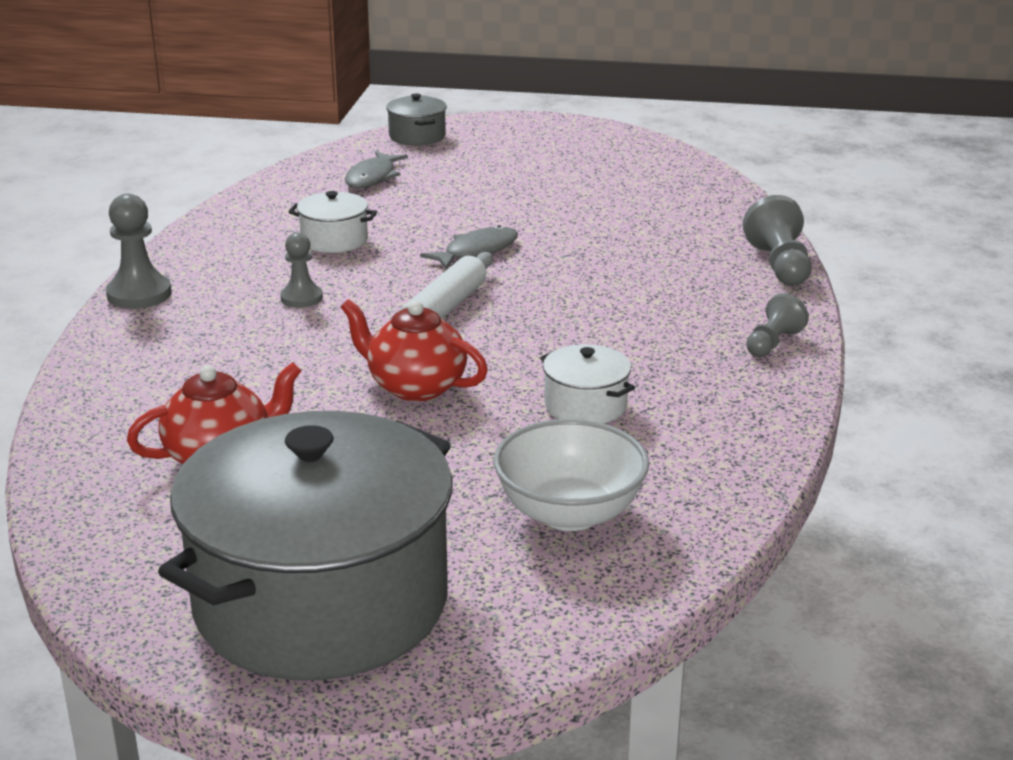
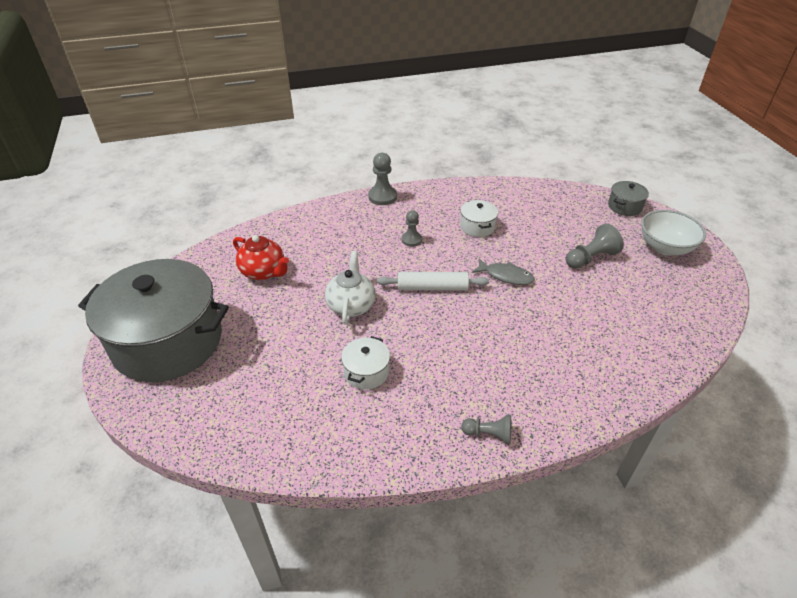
camera: 65 degrees right, 15 degrees up
(372, 177) = (558, 211): grey fish -> none
(415, 387) = (351, 305): red teapot -> white teapot
(569, 513) = (261, 398): white bowl -> white bowl (665, 247)
(779, 265) = (599, 410): grey pawn -> grey pawn (590, 258)

